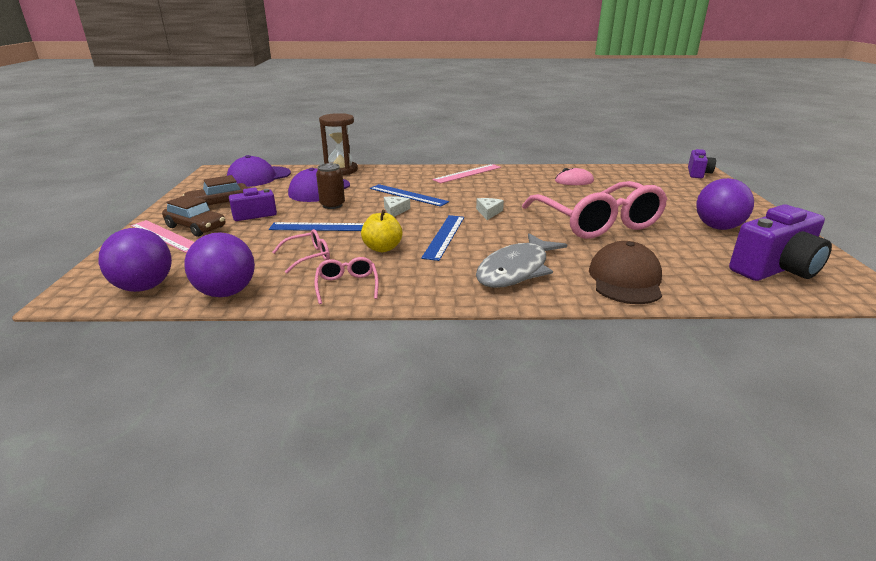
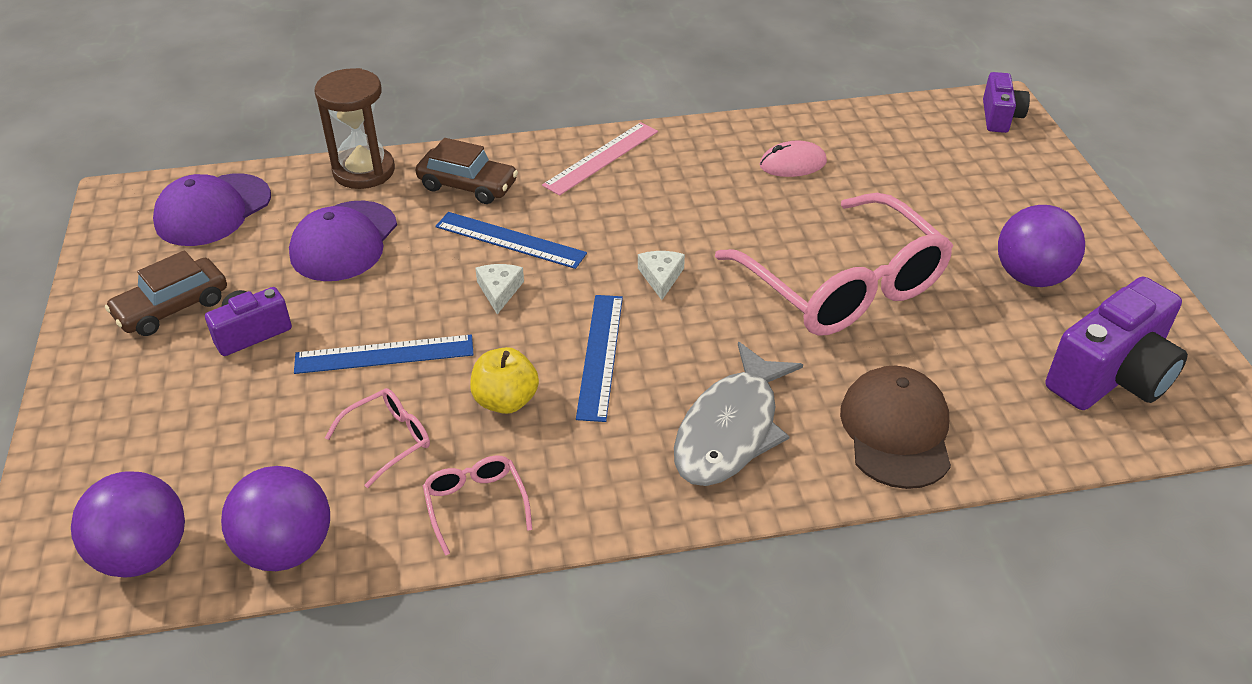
camera: 10 degrees left, 15 degrees up
(165, 236) = (114, 415): pink ruler -> none
(196, 227) = (159, 382): brown car -> brown car (468, 185)
(332, 205) = (383, 286): brown can -> none

